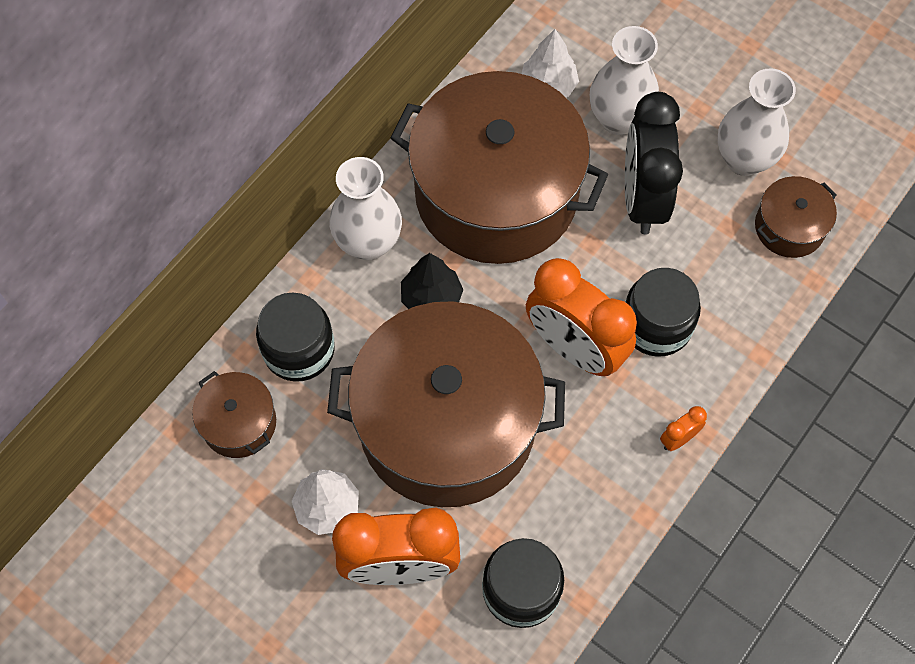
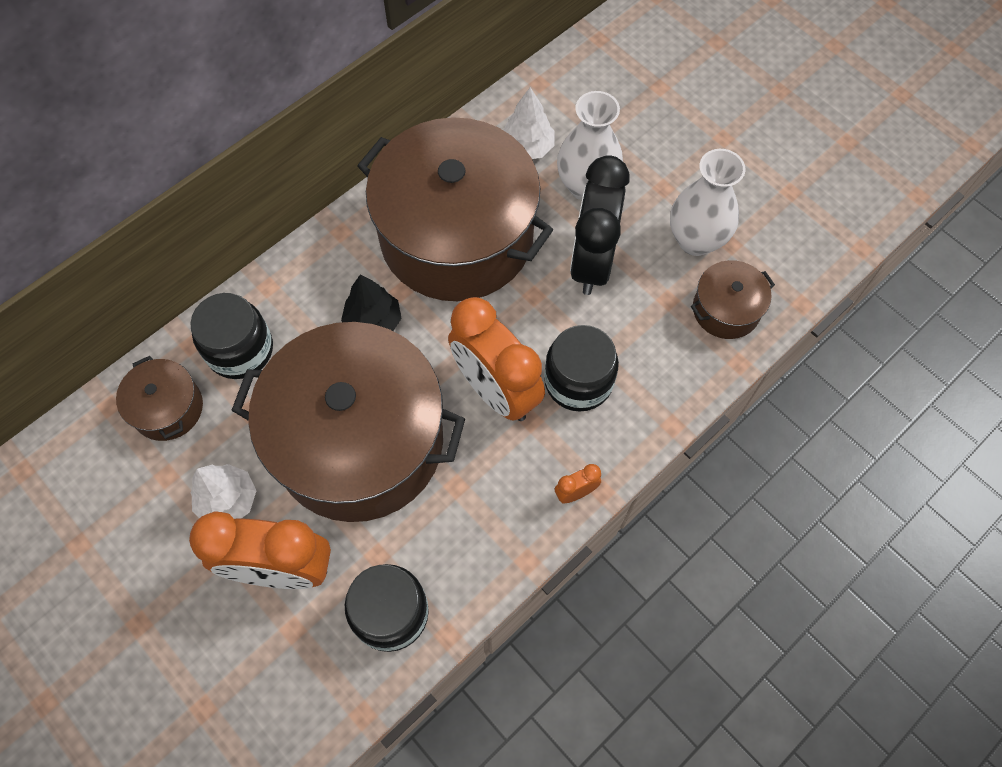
camera: 10 degrees right, 0 degrees up
(368, 242) = (328, 263): white vase -> none

